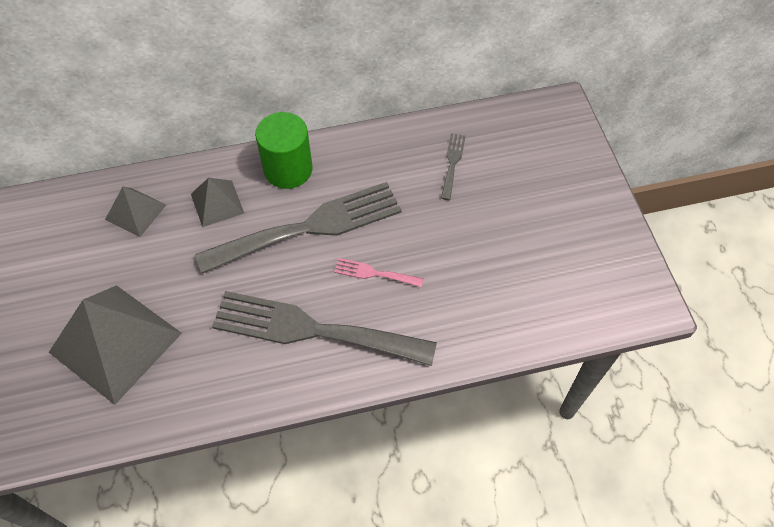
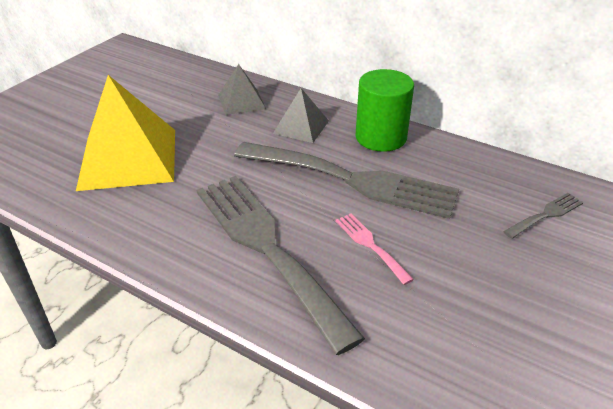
camera: 45 degrees right, 20 degrees down
(115, 342) = (128, 158): grey pyramid -> yellow pyramid

